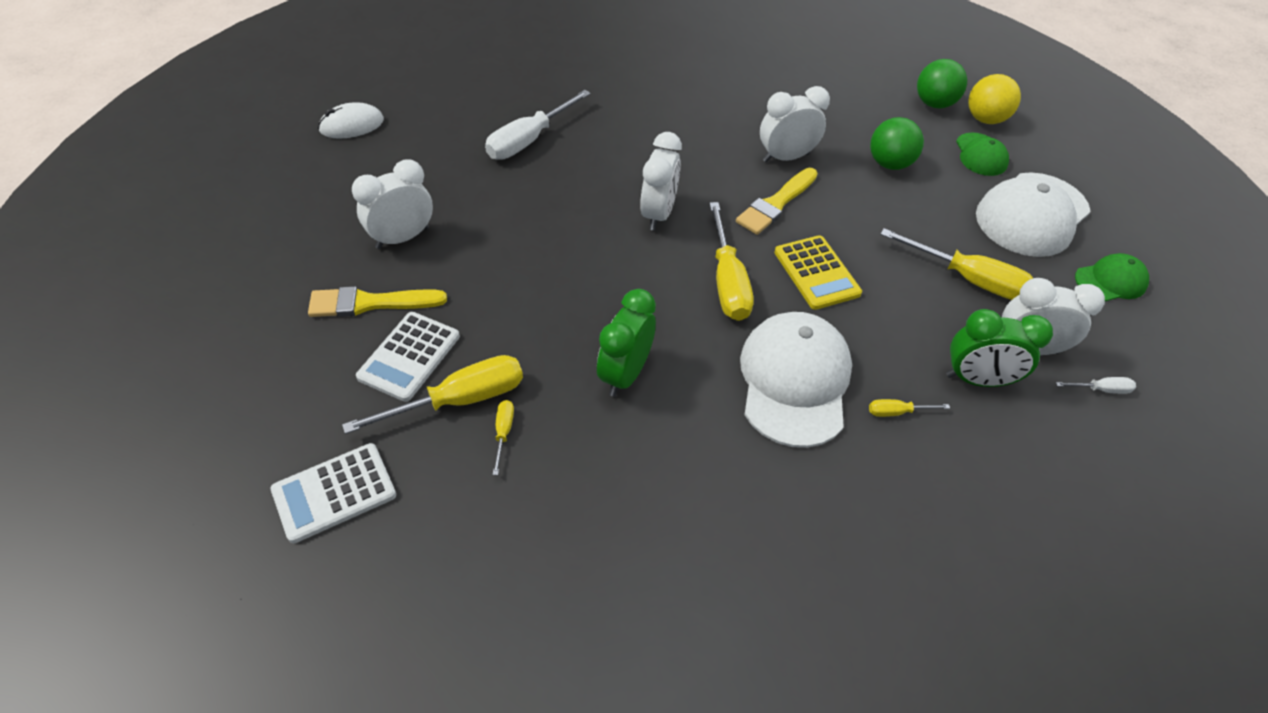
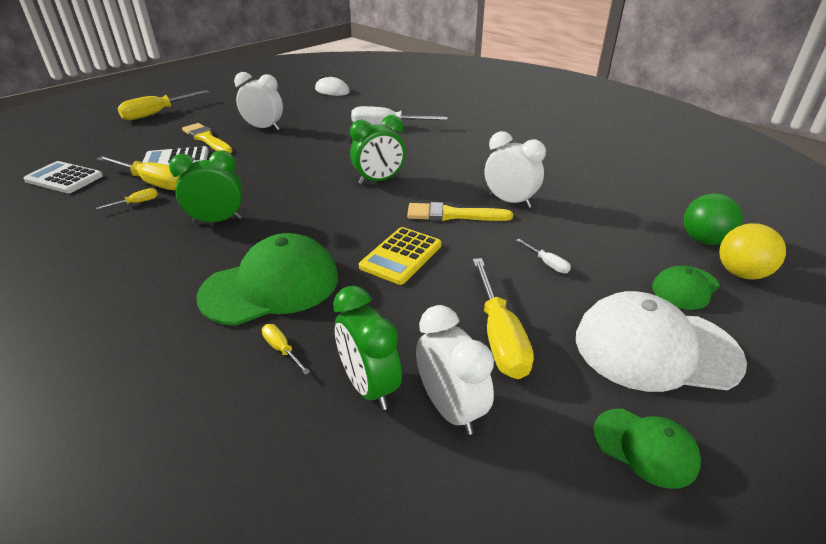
camera: 55 degrees right, 15 degrees down
(658, 214) = (379, 180): white clock -> green clock
(727, 281) = (345, 225): yellow screwdriver -> yellow screwdriver (157, 113)
(794, 381) = (271, 286): white cap -> green cap
(889, 164) = (582, 245): green ball -> none
(1101, 389) = (451, 495): white screwdriver -> white screwdriver (547, 263)

